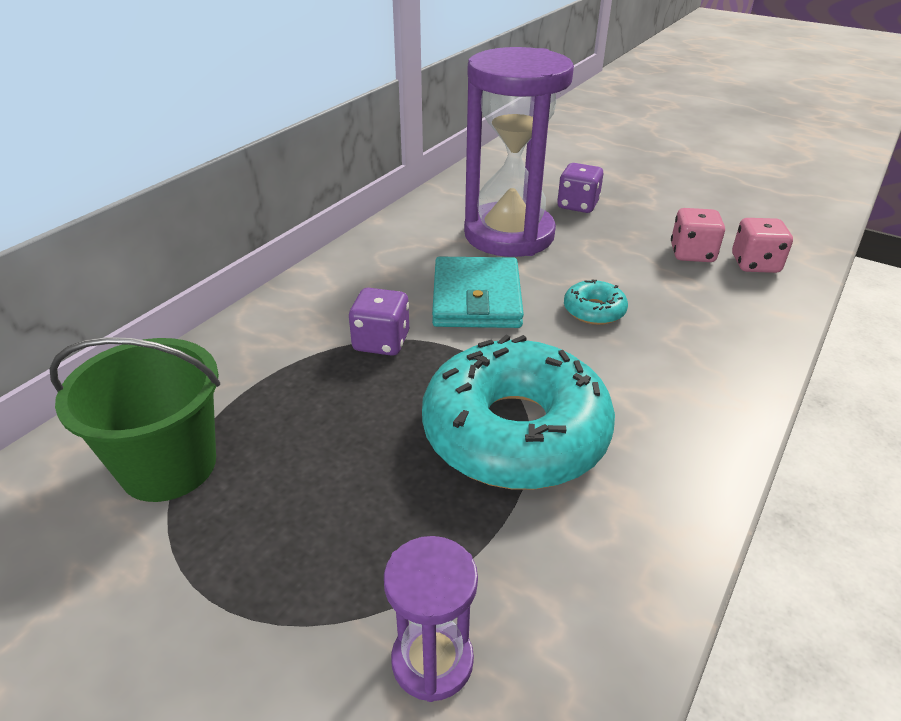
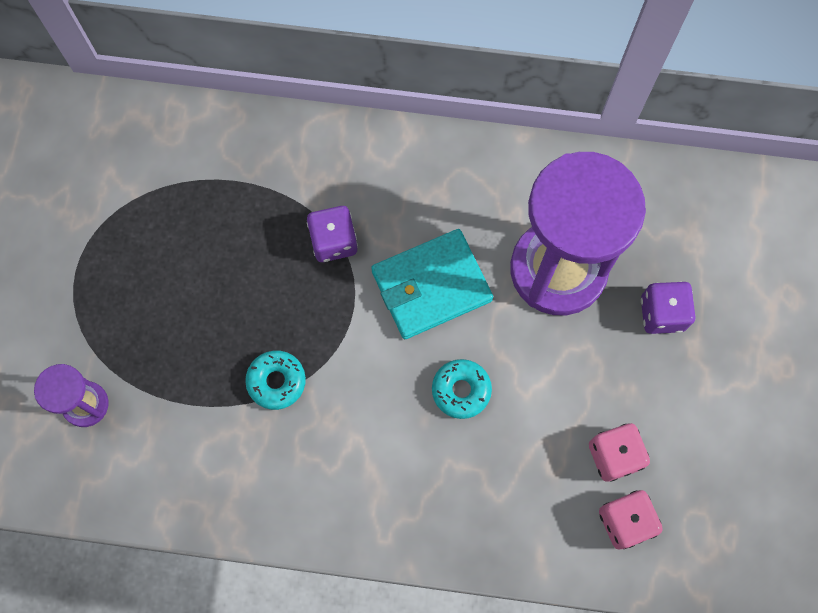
camera: 65 degrees right, 35 degrees up
(169, 466) = (151, 183): green bucket -> none
(515, 432) = (276, 381): turquoise donut -> turquoise donut, size x0.42

